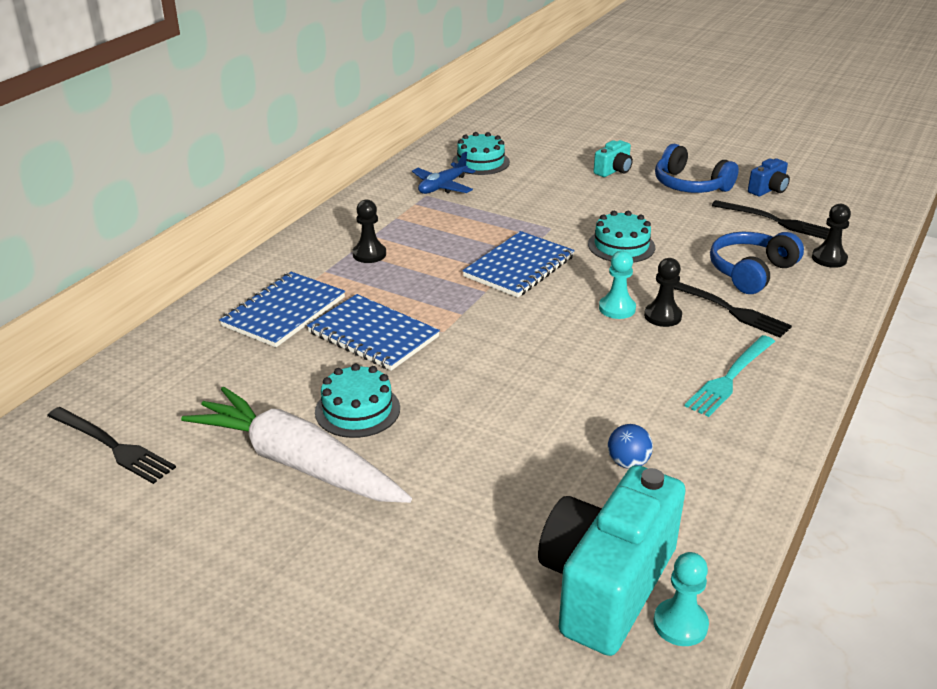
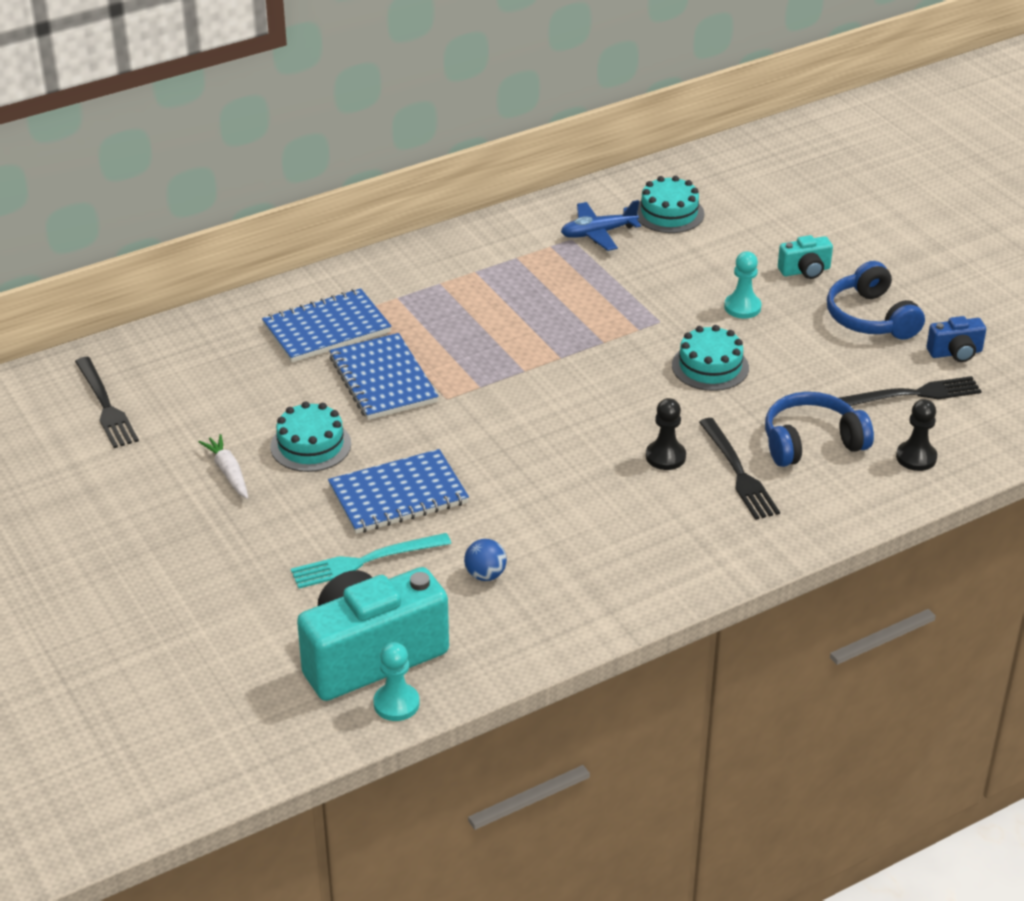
camera: 30 degrees right, 5 degrees up
(297, 463) = (228, 472): white carrot -> white carrot, size x0.43
(369, 254) = (453, 292): black pawn -> none
(519, 267) = (582, 355): blue notebook -> blue notebook (398, 495)
(617, 308) = (630, 433): turquoise pawn -> turquoise pawn (742, 307)
(730, 377) = (659, 538): turquoise fork -> turquoise fork (365, 561)
(775, 221) = (913, 394): black fork -> black fork turned 75 degrees counterclockwise

